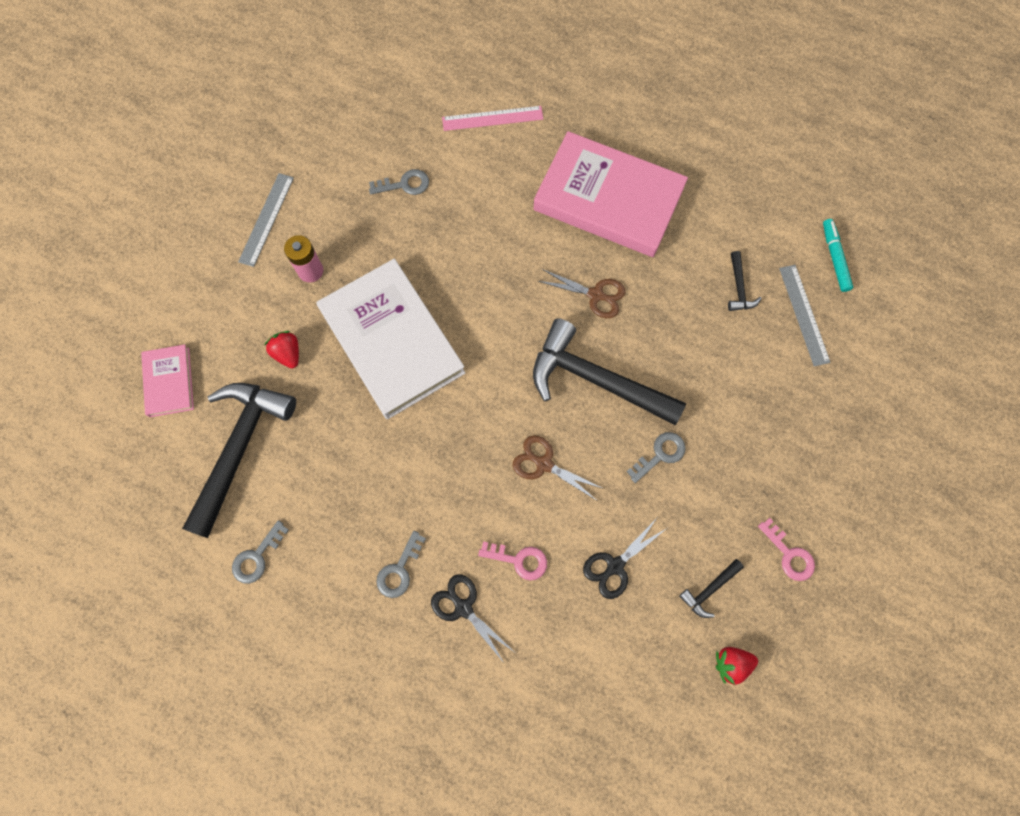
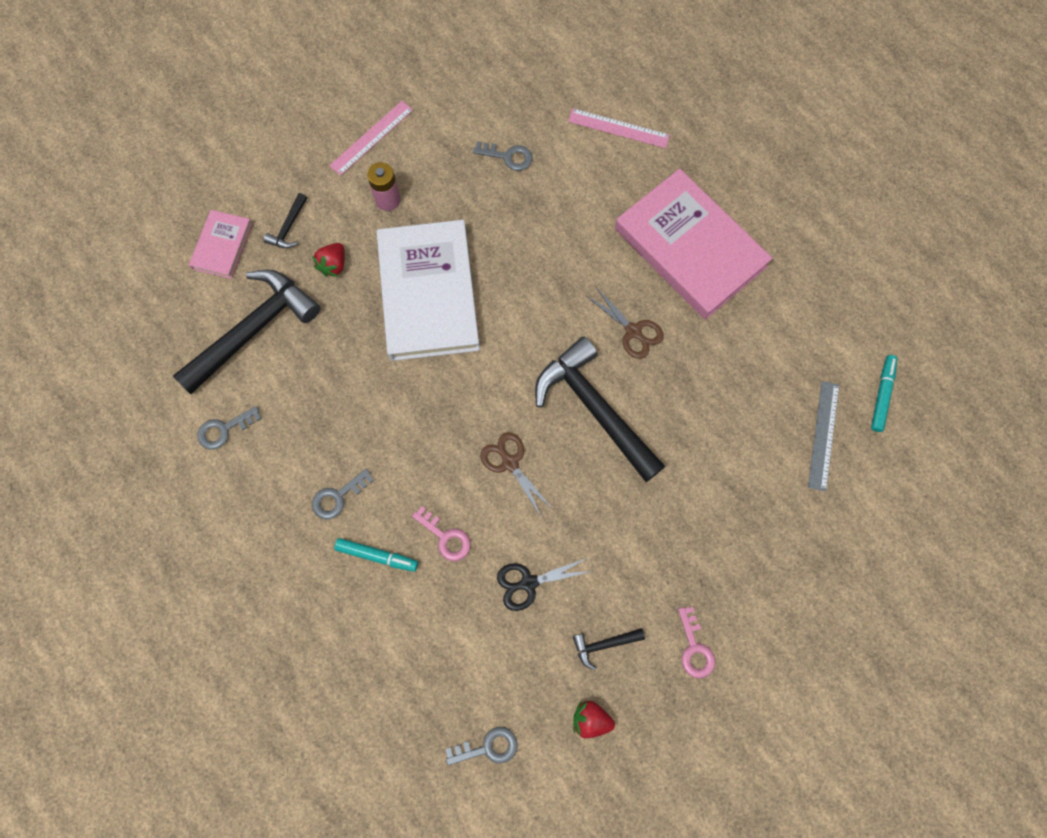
camera: 25 degrees right, 0 degrees up
(266, 219) = (371, 137): grey ruler -> pink ruler
(288, 353) = (333, 265): red strawberry -> red strawberry turned 150 degrees counterclockwise
(463, 608) = (377, 556): black scissors -> turquoise marker
(660, 454) = (620, 503): grey key -> grey key (488, 747)
(739, 288) = (773, 383): black hammer -> black hammer (288, 227)

